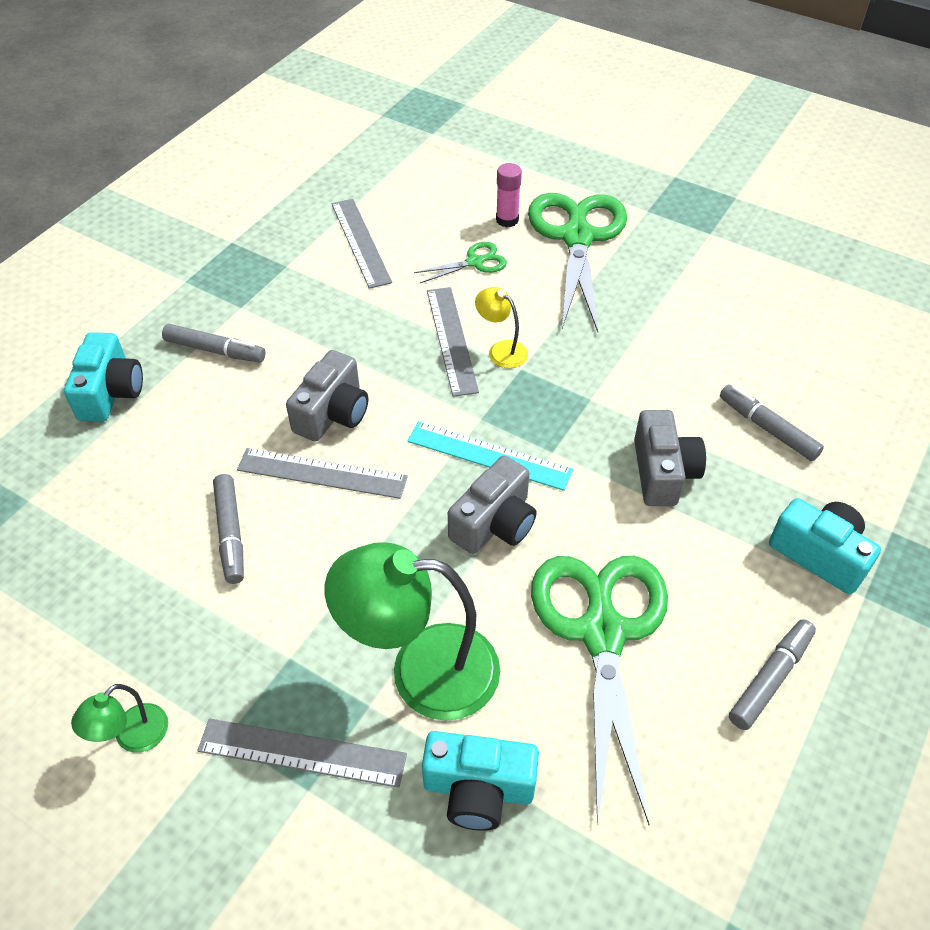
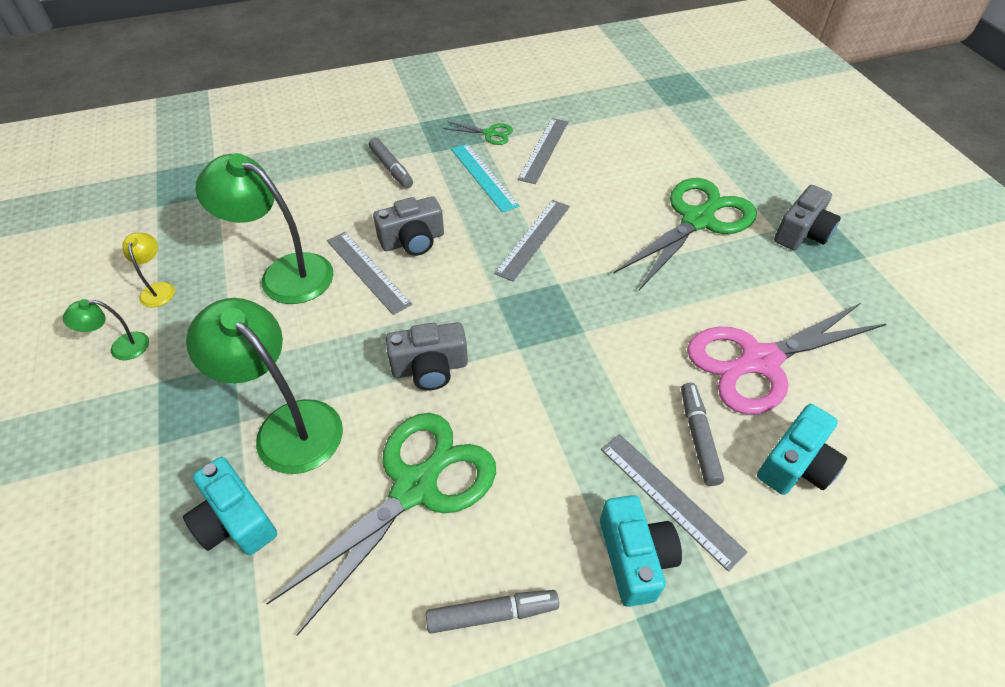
camera: 40 degrees right, 0 degrees up
(110, 392) = (315, 161): turquoise camera -> turquoise camera (796, 464)
(230, 533) = (284, 273): grey marker -> green lamp
(302, 752) = (179, 420): grey ruler -> grey ruler (670, 498)
(475, 262) = (605, 199): green scissors -> green scissors (490, 134)
(489, 455) = (474, 324): turquoise ruler -> turquoise ruler (483, 176)
(501, 350) = (558, 264): yellow lamp -> yellow lamp (158, 289)
(507, 220) = (658, 183): pink glue stick -> none
(663, 472) = (579, 413): grey camera -> grey camera (802, 233)
(747, 336) = (759, 361): none -> pink scissors

